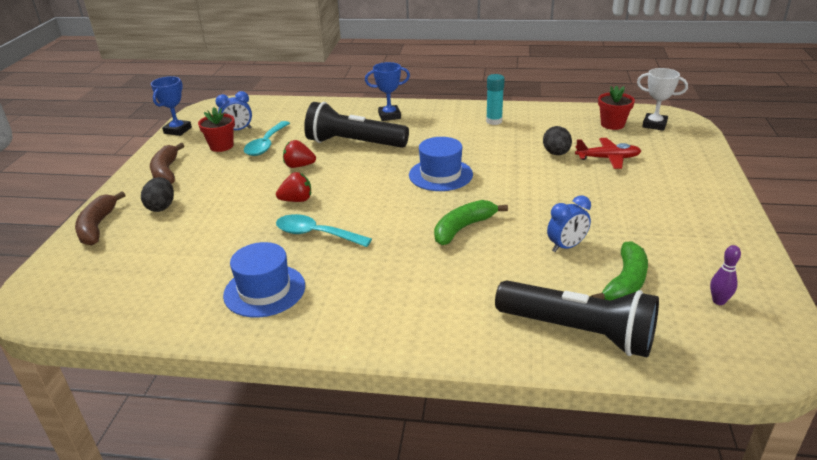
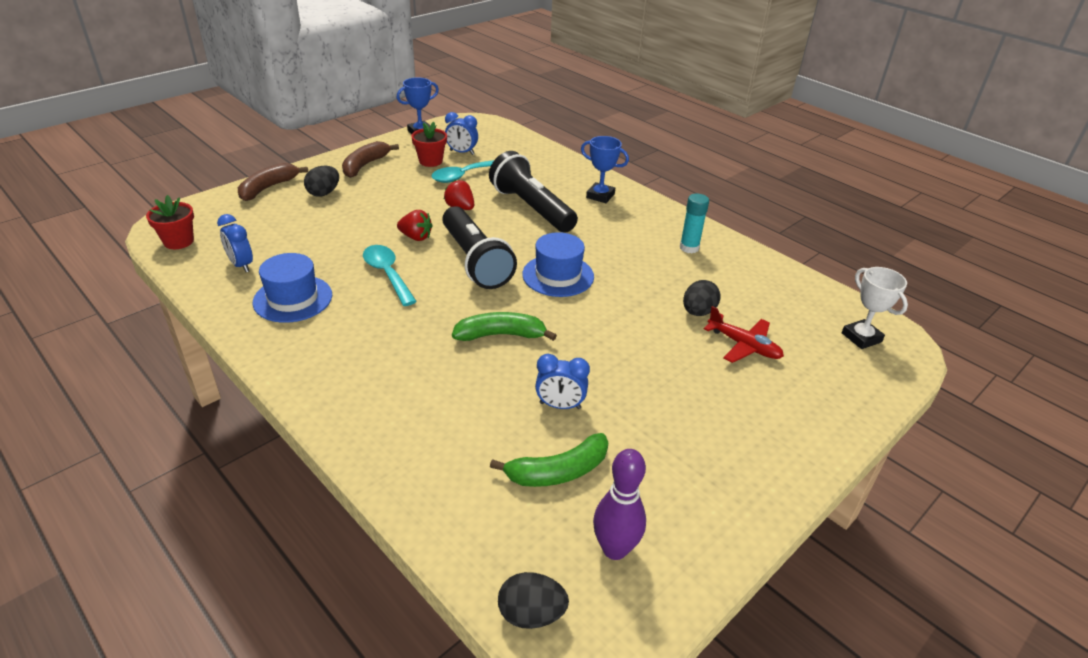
camera: 35 degrees right, 5 degrees up
(172, 292) = (241, 265): none -> blue clock
(578, 332) = (448, 484): black flashlight -> black flashlight (475, 261)
(612, 124) = (811, 313): red flower pot -> red flower pot (178, 241)
(718, 301) = (614, 549): purple bowling pin -> purple bowling pin, size x1.71
(737, 365) = (531, 614): none -> black egg

